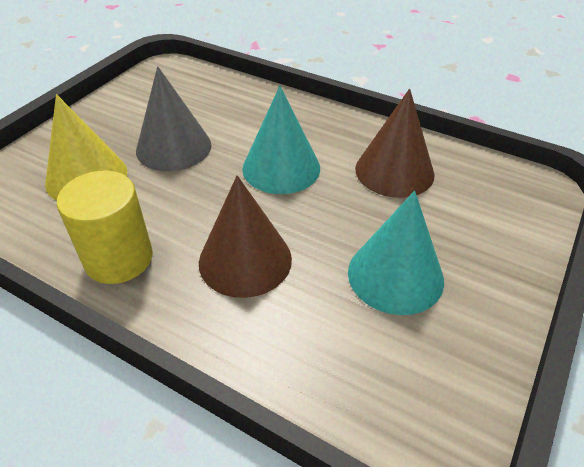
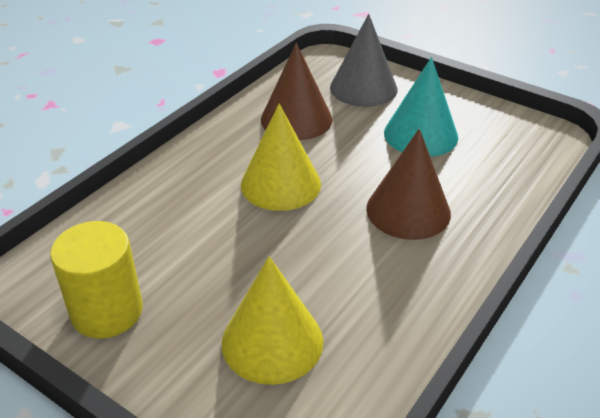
camera: 85 degrees left, 5 degrees down
(119, 258) = (409, 296): yellow cylinder -> yellow cylinder (107, 311)
(173, 147) = (227, 265): grey cone -> grey cone (363, 88)
(281, 168) = (280, 184): turquoise cone -> yellow cone

